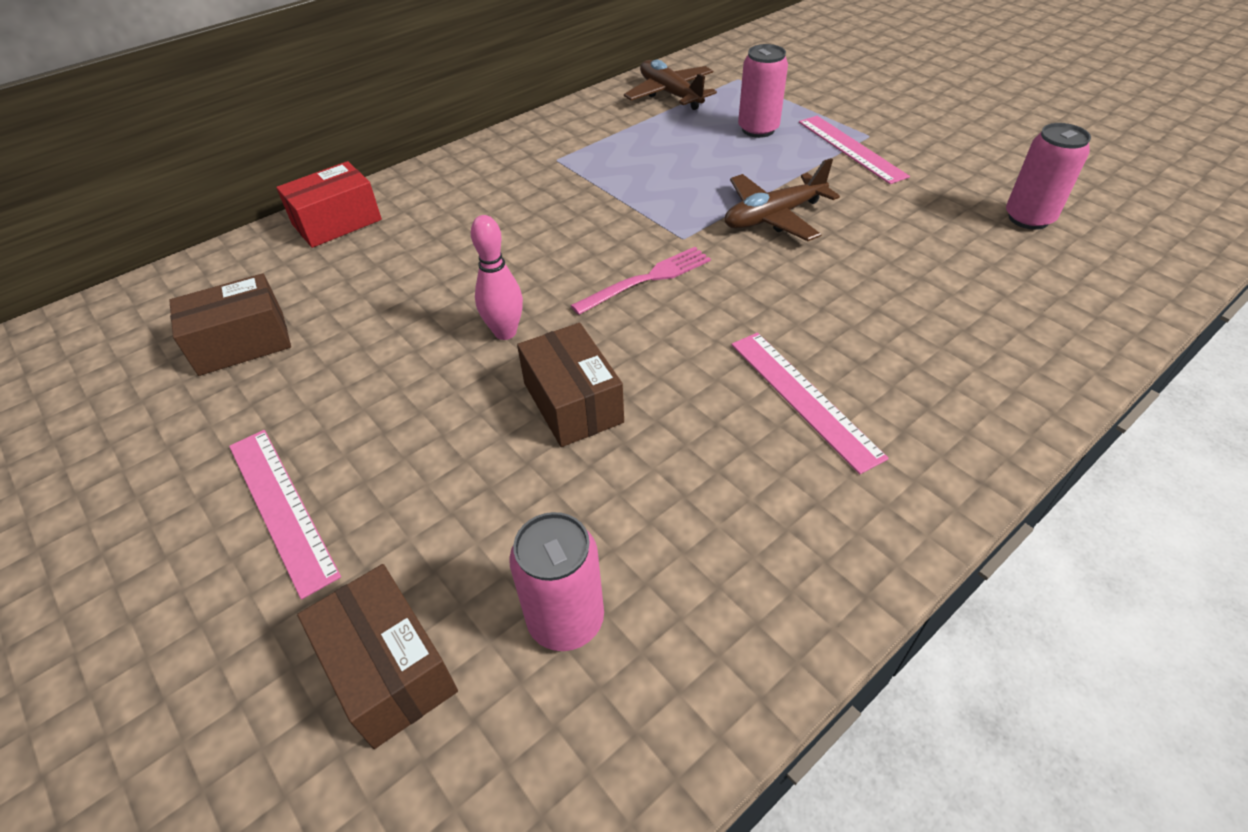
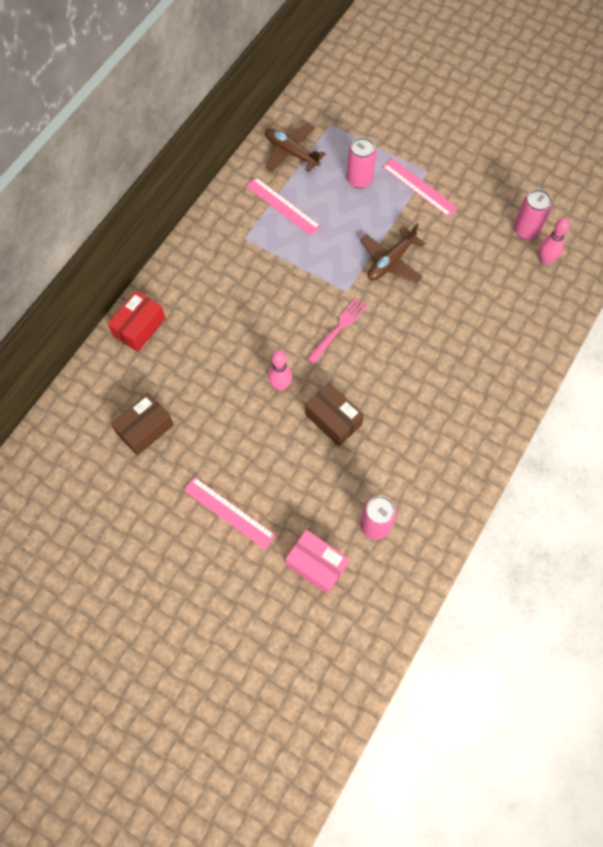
camera: 20 degrees left, 20 degrees up
(388, 668) = (316, 564): brown box -> pink box
(803, 398) = (438, 388): pink ruler -> pink ruler (282, 206)
(1063, 259) = (545, 260): none -> pink bowling pin

